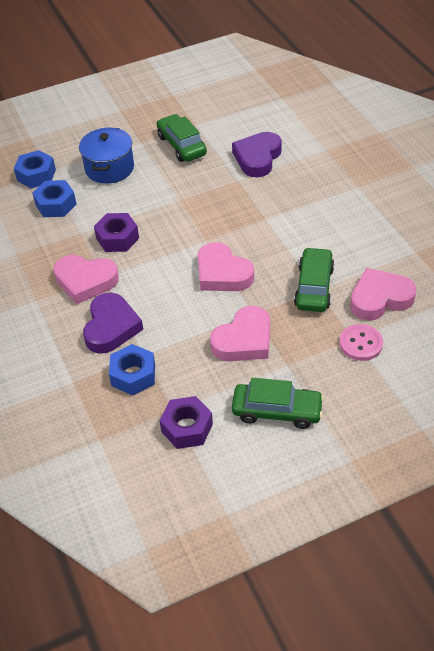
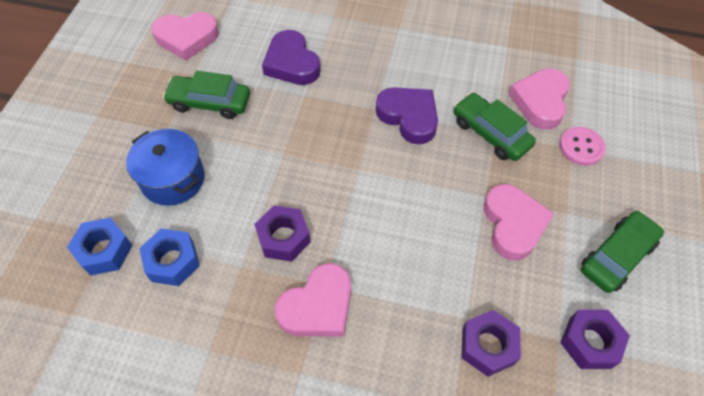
camera: 55 degrees left, 10 degrees up
(111, 327) = (405, 324): purple heart -> purple heart (409, 117)
(133, 375) = (488, 346): blue nut -> purple nut
(222, 273) = (414, 185): pink heart -> pink heart (187, 38)

